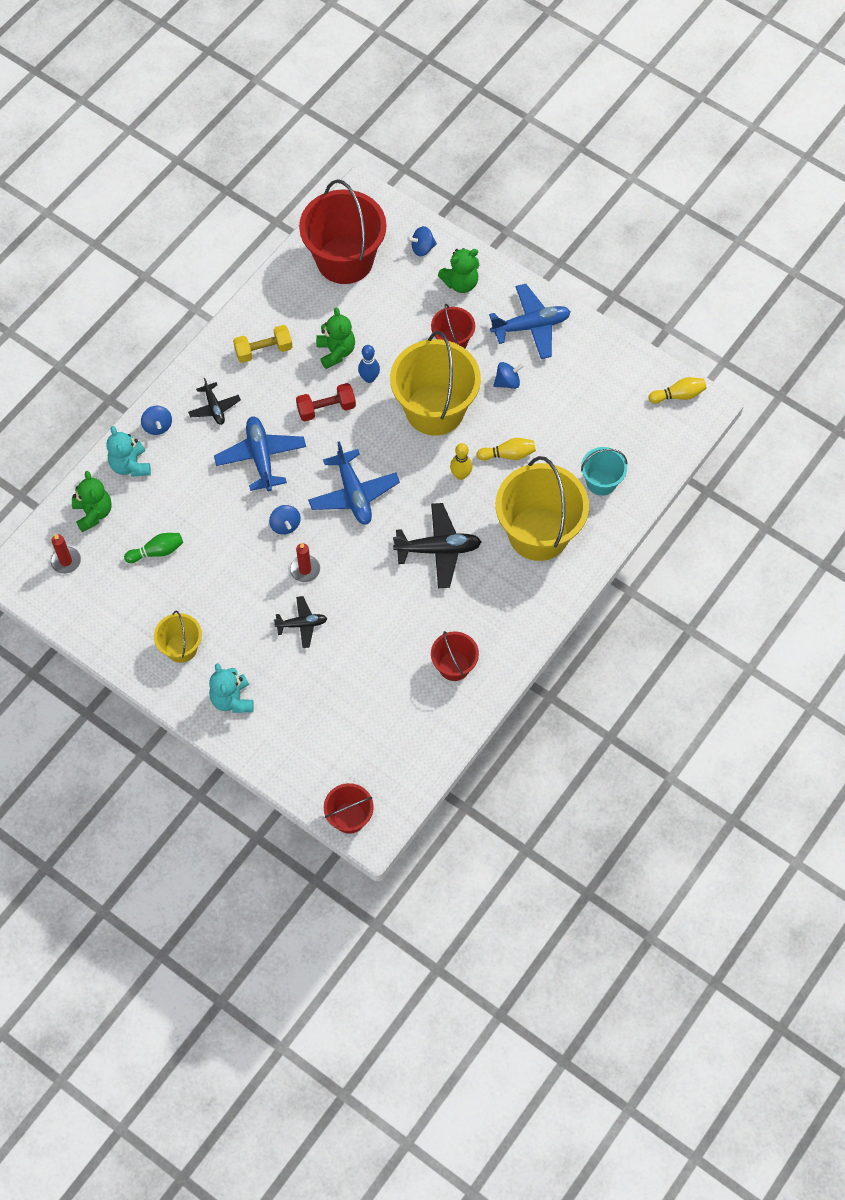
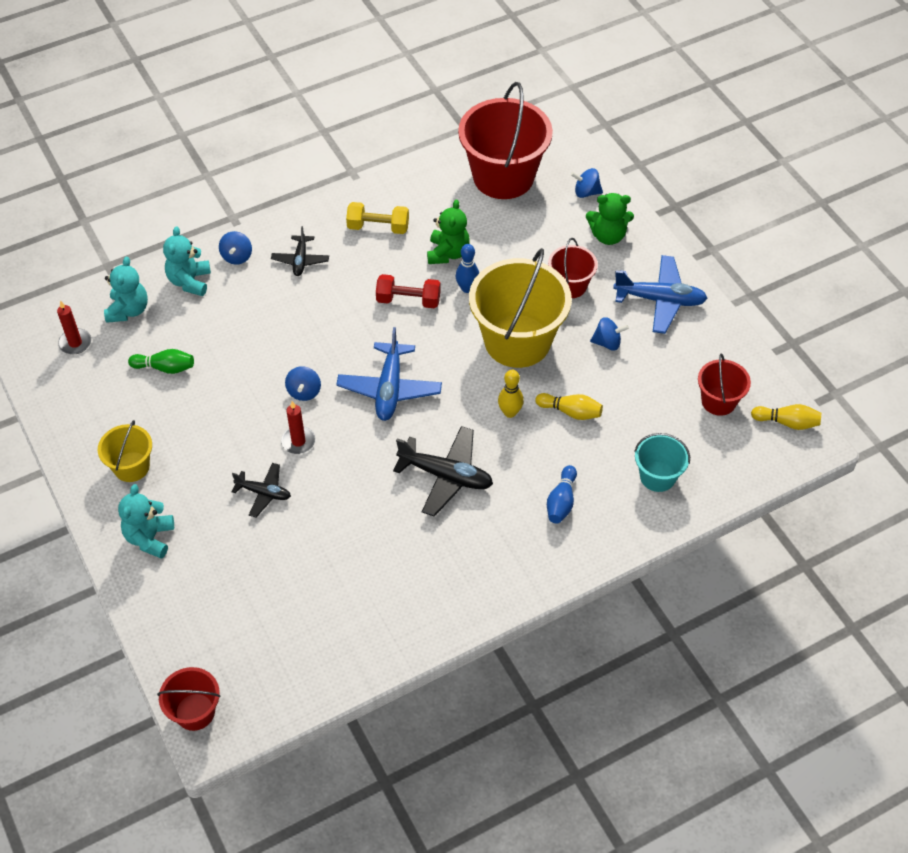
camera: 25 degrees right, 10 degrees down
(93, 513) = (128, 310): green teddy bear -> turquoise teddy bear
(261, 457) = (318, 320): blue plane -> none
(454, 666) = (397, 600): red bucket -> red bucket (718, 401)
(538, 533) = (561, 501): yellow bucket -> blue bowling pin

